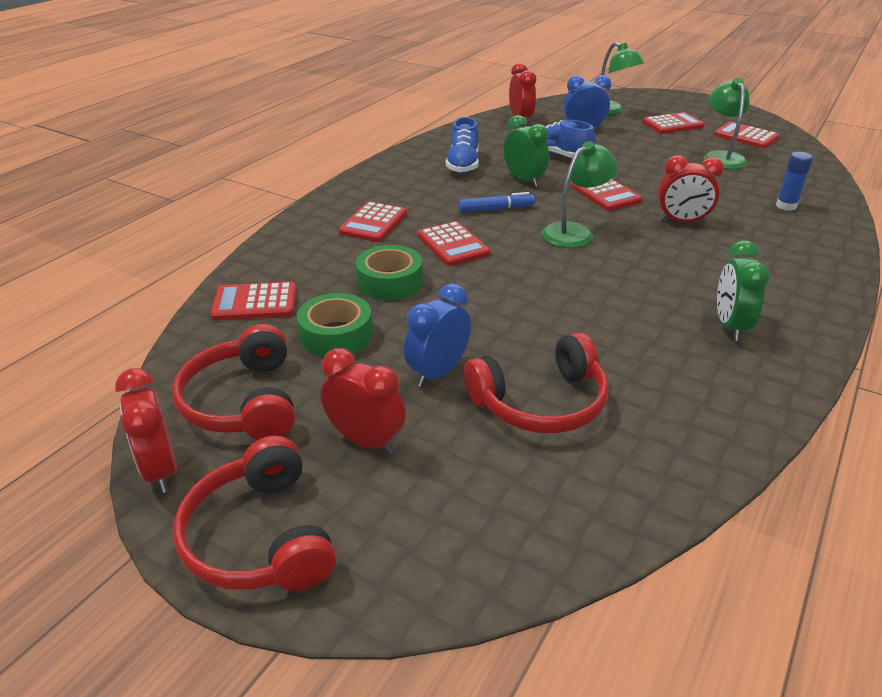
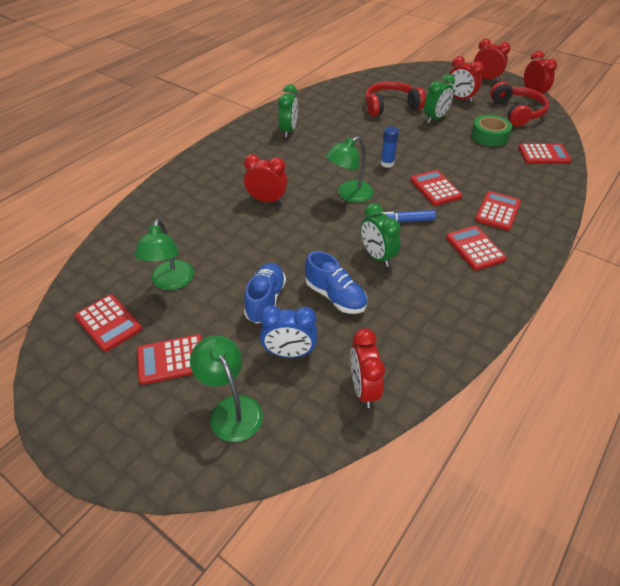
camera: 175 degrees left, 10 degrees up
(259, 537) = (486, 79): red headphones -> red clock
(390, 282) = (470, 163): green tape -> none
(437, 372) = (435, 118): blue clock -> green clock
(463, 164) = (434, 285): blue shoe -> blue shoe (265, 300)
(606, 194) = (310, 233): red calculator -> red calculator (475, 248)
(786, 206) = (175, 211): blue glue stick -> blue glue stick (387, 163)

